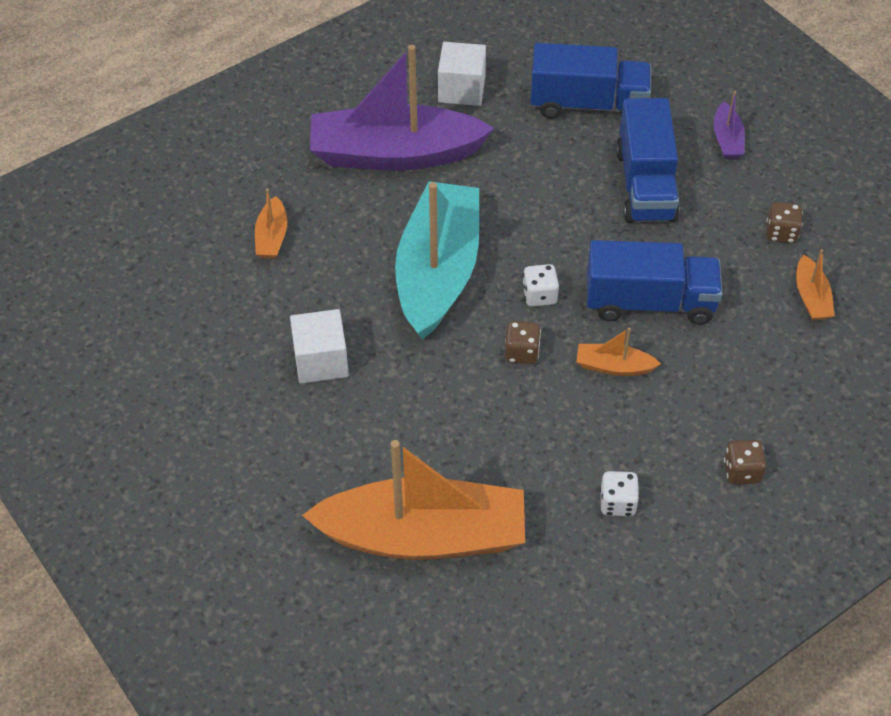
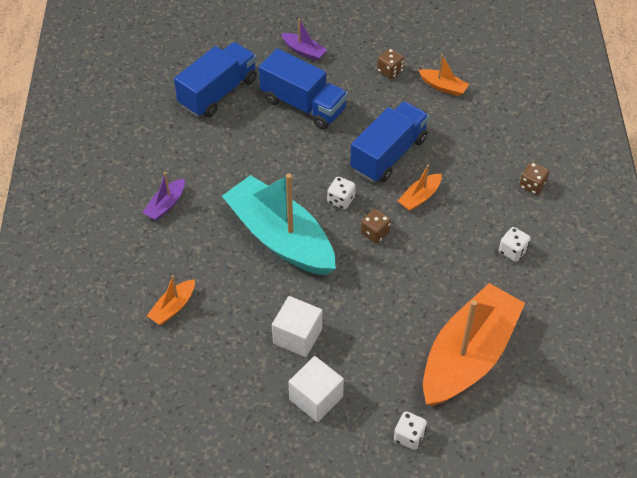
camera: 55 degrees left, 0 degrees up
(270, 535) = (409, 436): none -> white dice
(272, 237) = (173, 307): orange boat -> orange boat turned 90 degrees clockwise
(395, 154) = (166, 205): purple boat -> purple boat, size x0.41
(461, 89) = (146, 142): white cube -> white cube (316, 398)

